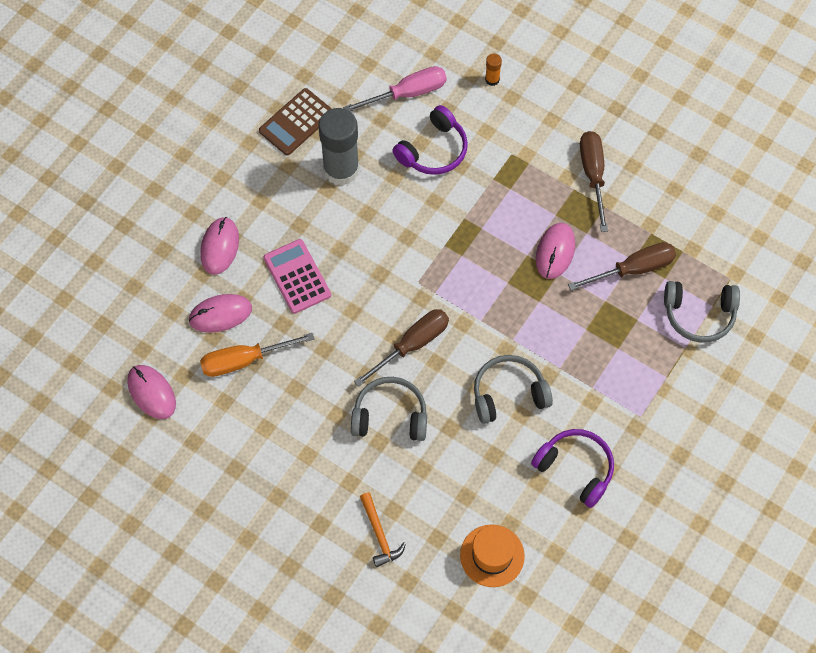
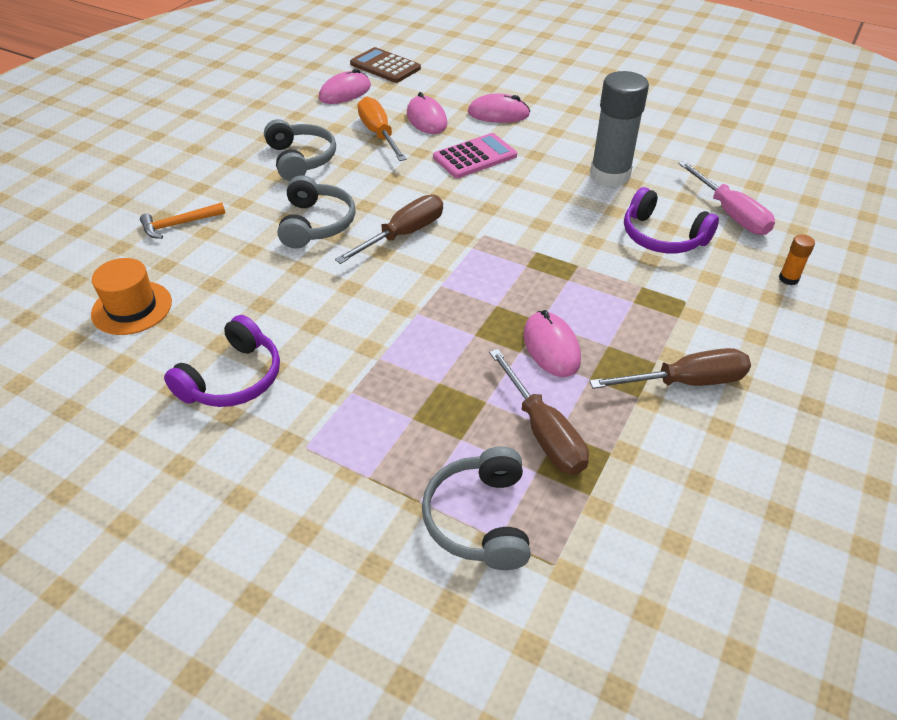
camera: 85 degrees right, 20 degrees down
(296, 122) = (655, 145): brown calculator -> brown calculator (385, 66)
(412, 345) = (403, 234): brown screwdriver -> brown screwdriver turned 90 degrees counterclockwise
(508, 394) = (341, 312): grey headphones -> grey headphones (301, 159)
(555, 252) = (551, 347): pink mouse -> pink mouse turned 60 degrees clockwise

